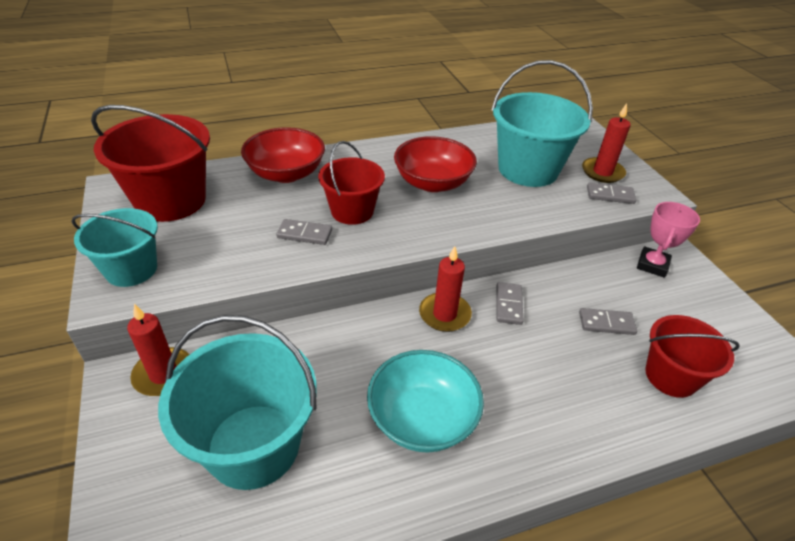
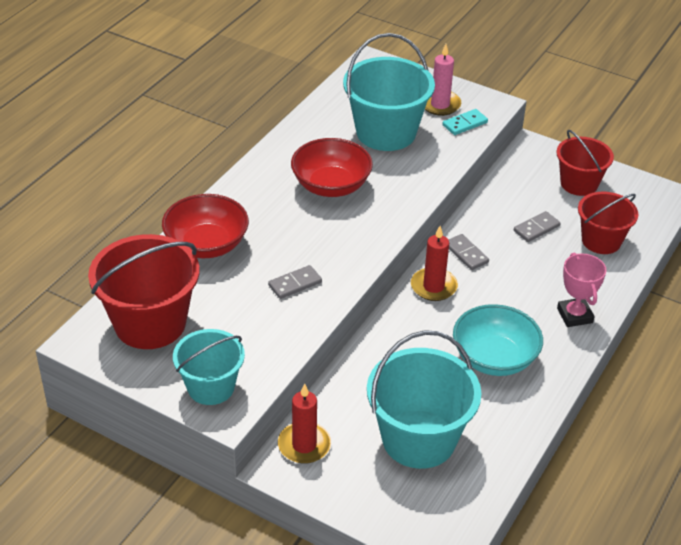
camera: 40 degrees left, 0 degrees up
(352, 211) = (304, 245): red bucket -> red bucket (579, 183)
(602, 172) = (440, 105): red candle -> pink candle
(610, 195) = (464, 124): grey domino -> turquoise domino
(652, 265) = (525, 166): pink trophy -> pink trophy (574, 315)

